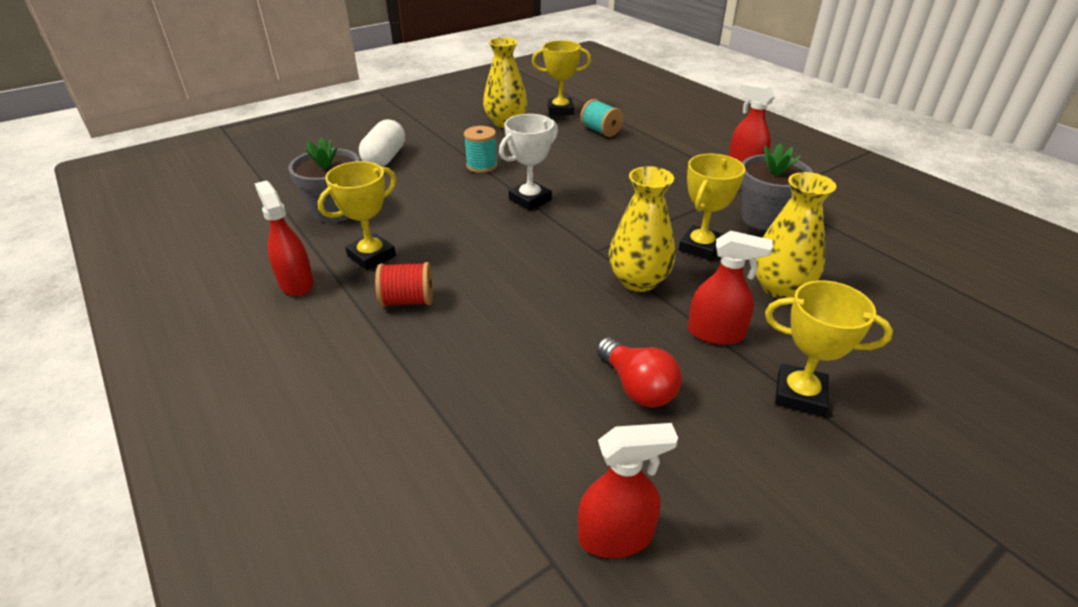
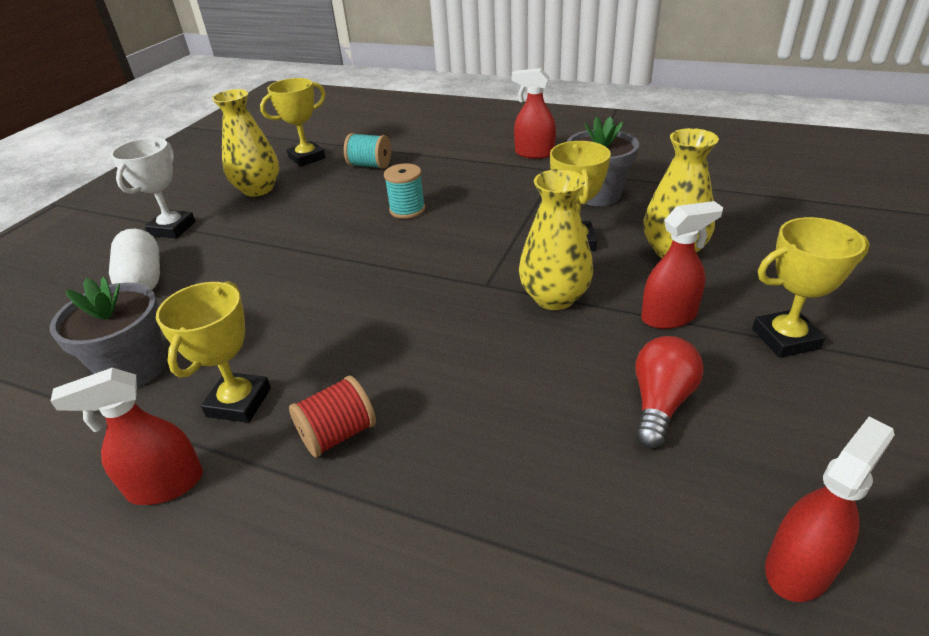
camera: 30 degrees left, 0 degrees up
(296, 283) = (165, 485): red spray bottle -> red spray bottle turned 45 degrees counterclockwise
(481, 166) = (276, 244): turquoise spool -> turquoise spool (407, 210)
(530, 199) = (366, 260): white trophy -> white trophy (172, 228)
(637, 387) = (660, 403): red light bulb -> red light bulb turned 90 degrees counterclockwise

